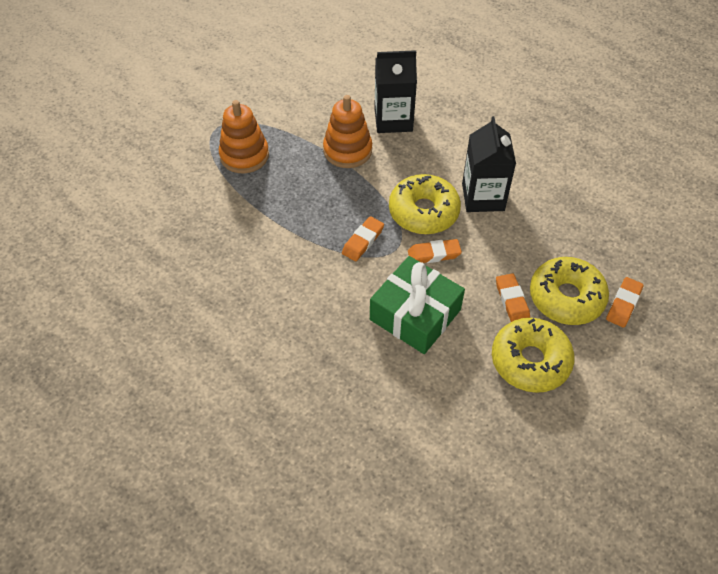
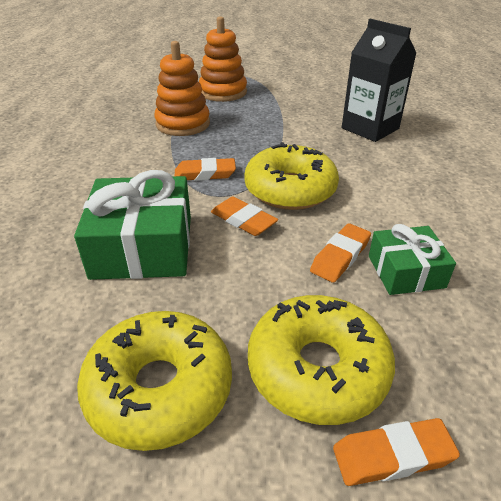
camera: 50 degrees right, 15 degrees down
(347, 150) = (298, 124): orange stacking toy -> orange stacking toy (183, 124)
(483, 197) = (369, 216): black carton -> none
(512, 301) = (247, 314): orange eraser -> orange eraser (340, 256)
(538, 219) = (406, 271): none -> green gift

